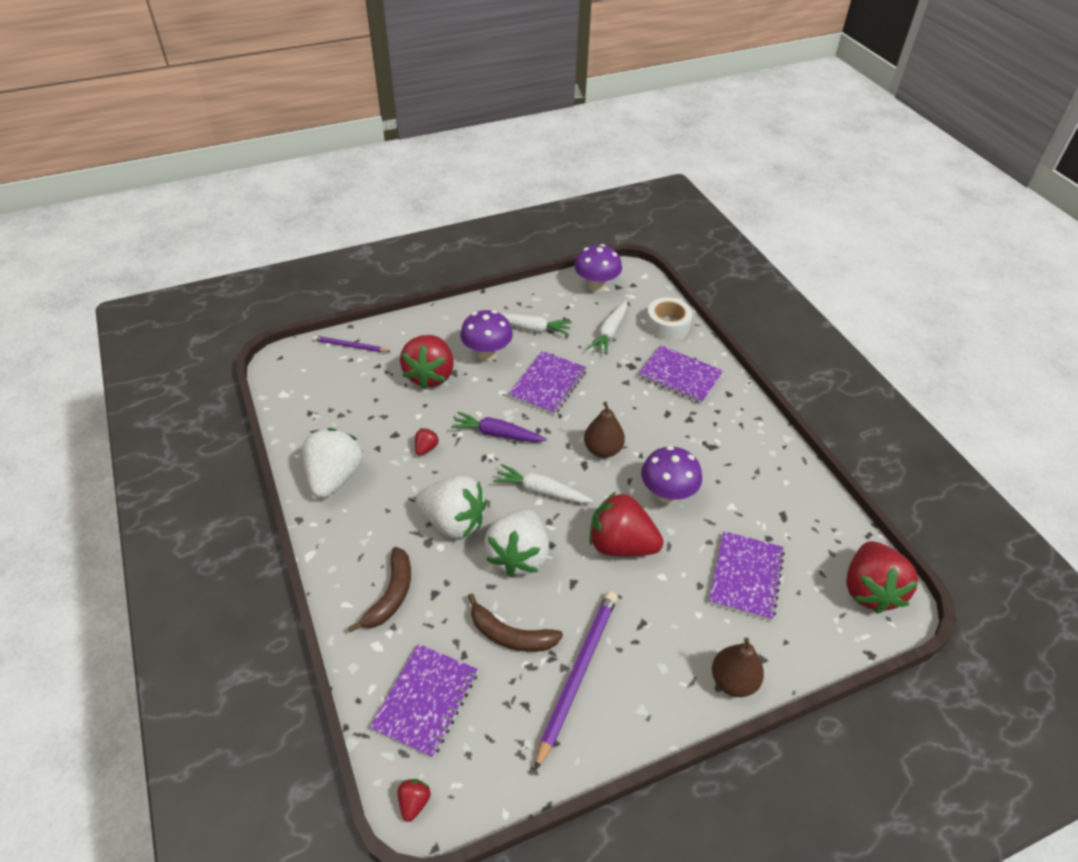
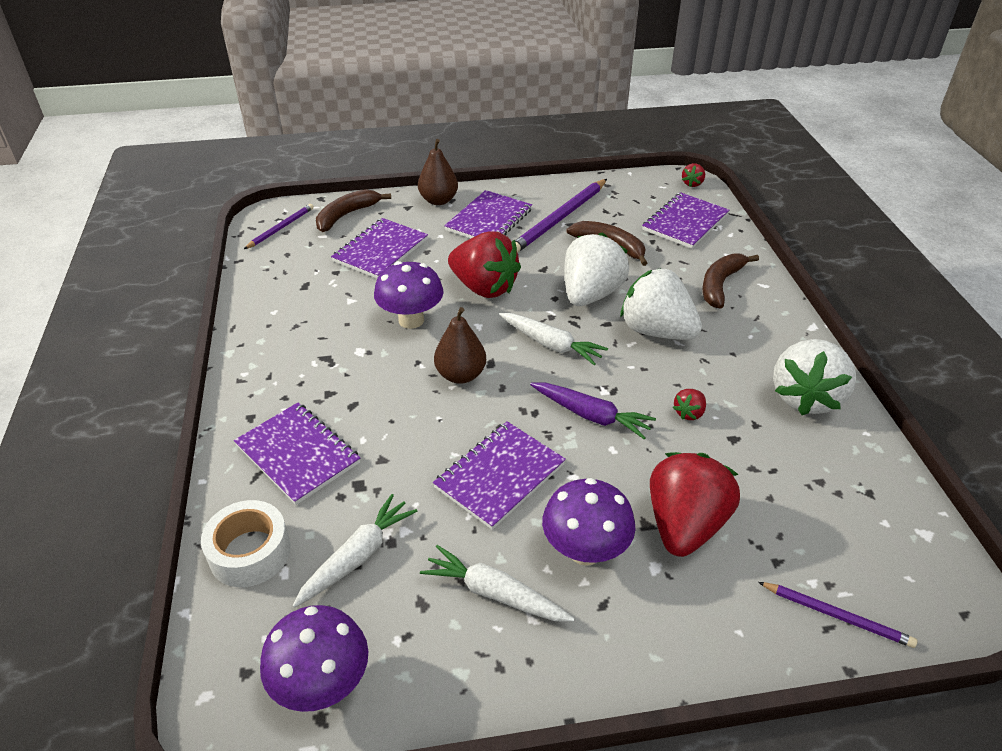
camera: 165 degrees left, 5 degrees down
(658, 654) = (489, 220): none -> purple notebook
(819, 627) = (346, 215): none -> brown banana
(869, 590) = (280, 228): red strawberry -> purple pencil

